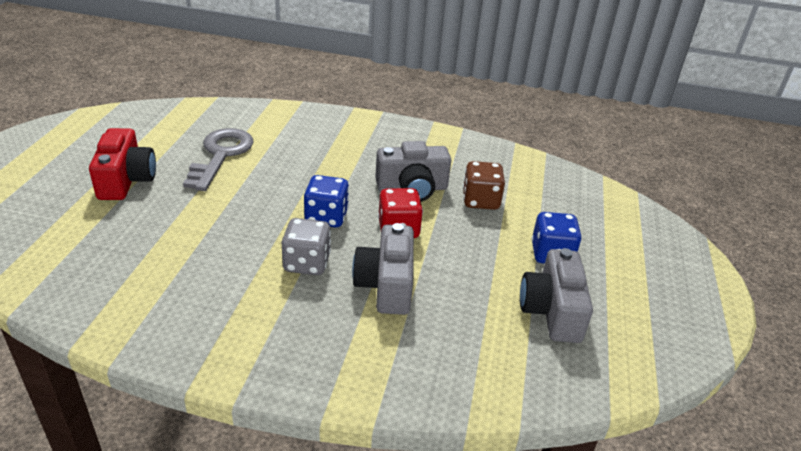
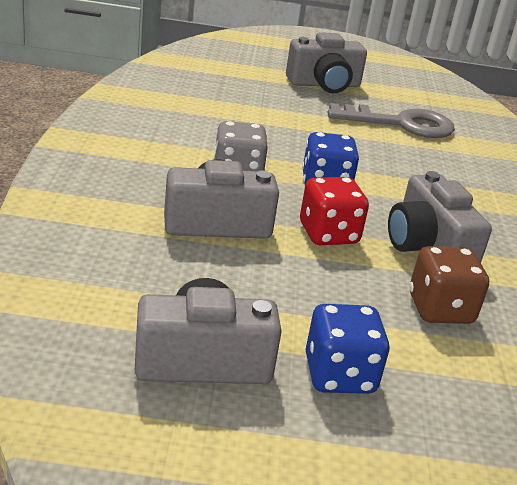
camera: 80 degrees right, 5 degrees down
(126, 180) = (324, 84): red camera -> grey camera

